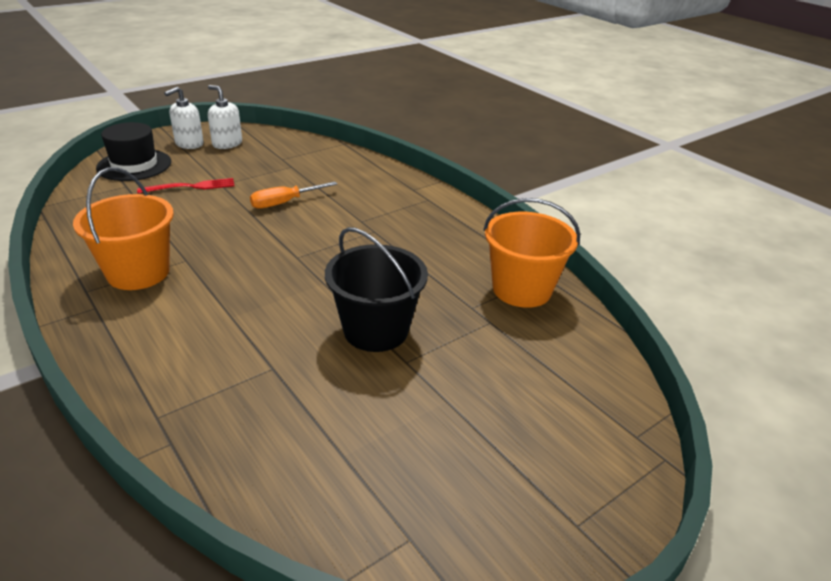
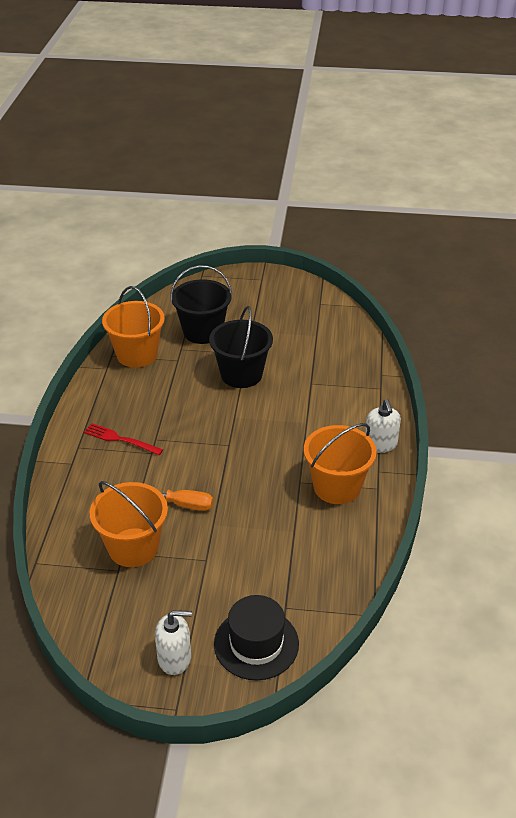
camera: 135 degrees left, 5 degrees up
(191, 187) = (232, 571): red fork -> red fork (120, 439)
(227, 143) = (138, 634): white soap dispenser -> white soap dispenser (380, 444)
(287, 170) = (133, 547): none -> orange bucket
(503, 359) = (203, 332): none -> black bucket

